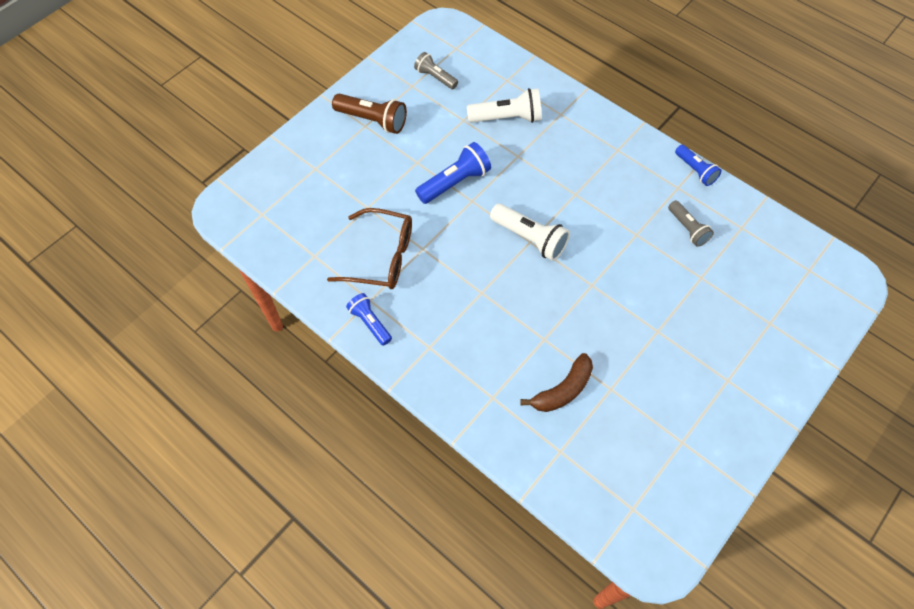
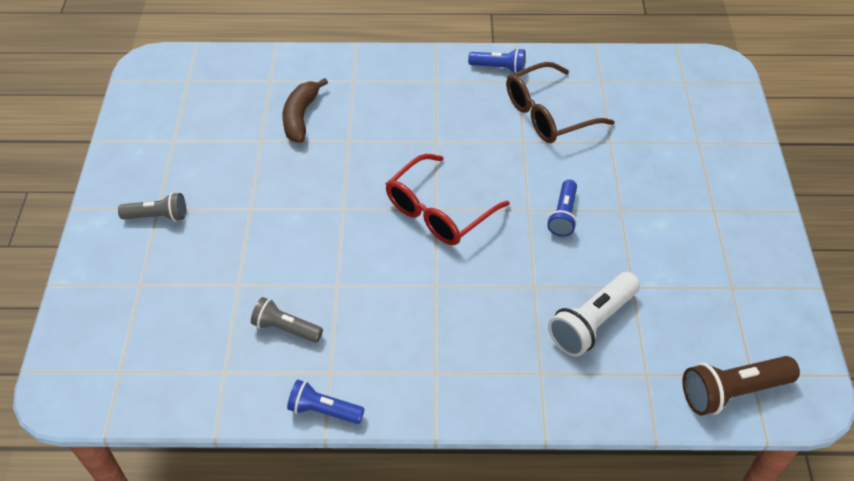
camera: 140 degrees right, 10 degrees down
(372, 120) = (715, 220): brown flashlight -> brown flashlight (732, 391)
(435, 77) = (722, 316): grey flashlight -> grey flashlight (157, 216)
(455, 182) = (563, 215): blue flashlight -> blue flashlight, size x0.65
(530, 238) = (438, 212): white flashlight -> red glasses

